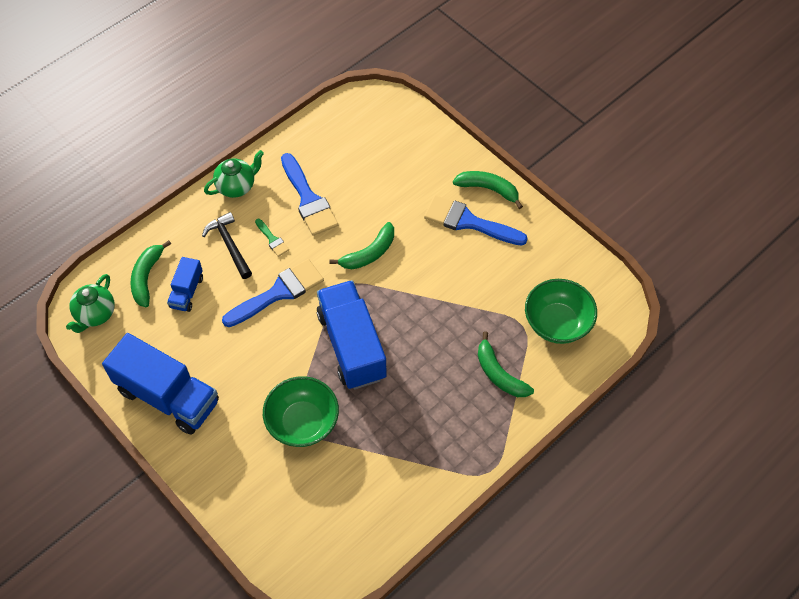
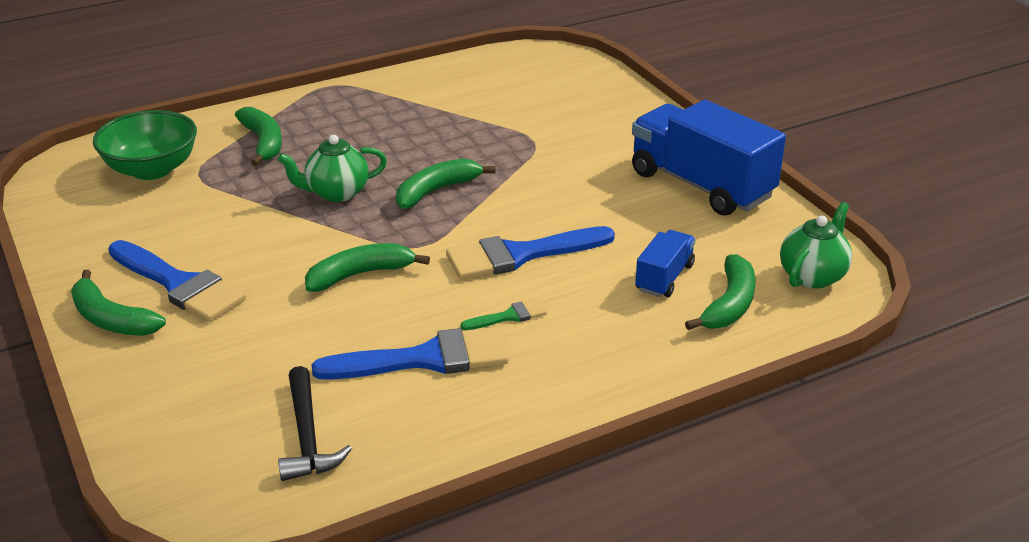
camera: 165 degrees left, 25 degrees down
(229, 245) = (584, 321): black hammer -> black hammer (307, 436)
(236, 186) = (551, 402): green teapot -> green teapot (336, 193)
(272, 239) = (509, 316): green brush -> green brush turned 90 degrees clockwise
(303, 422) = (529, 142): green bowl -> none
(308, 199) = (426, 359): blue brush -> blue brush turned 90 degrees clockwise
(352, 345) = (436, 191): blue truck -> green banana

